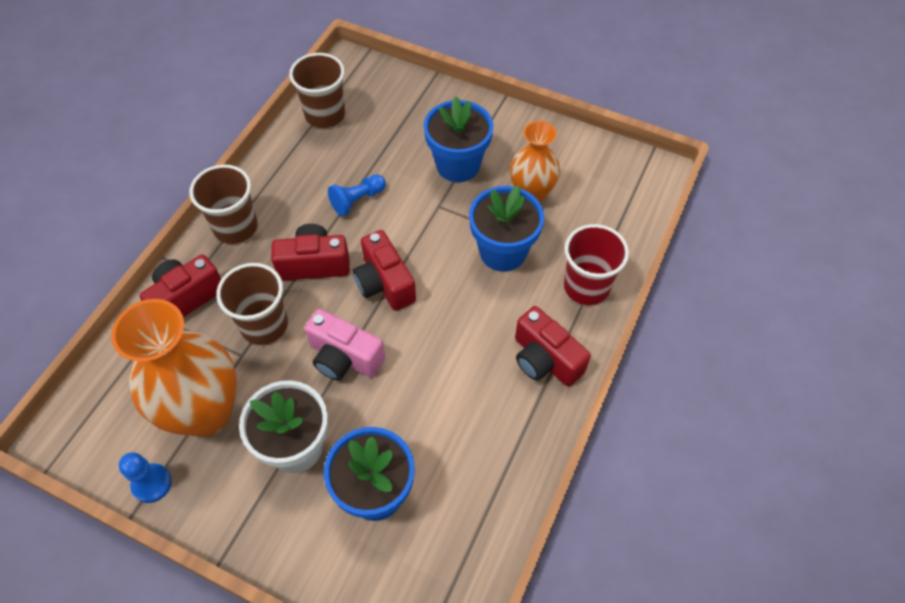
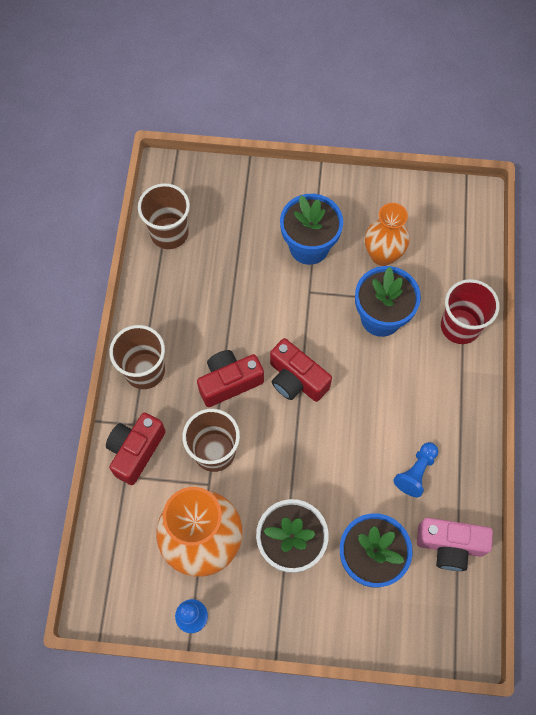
camera: 20 degrees left, 10 degrees up
(344, 357) = (293, 456): pink camera -> pink camera (450, 545)
(357, 200) = (238, 309): blue pawn -> blue pawn (416, 472)
(545, 359) = (452, 402): red camera -> none

